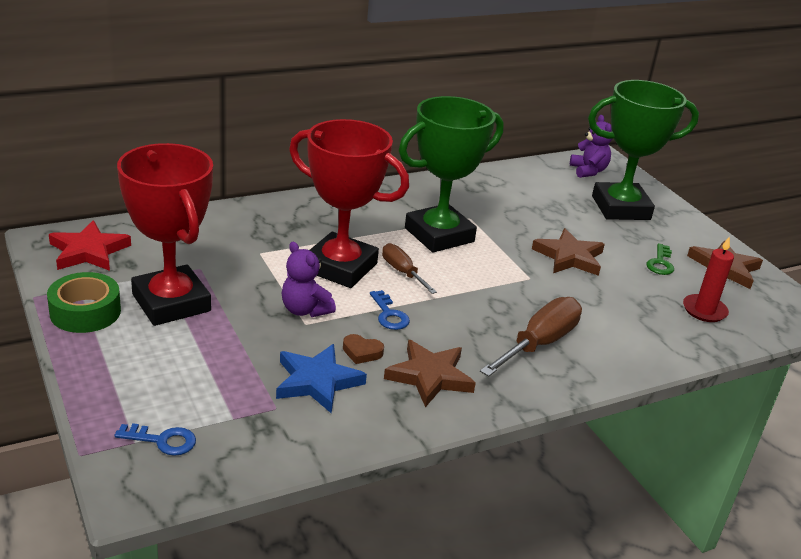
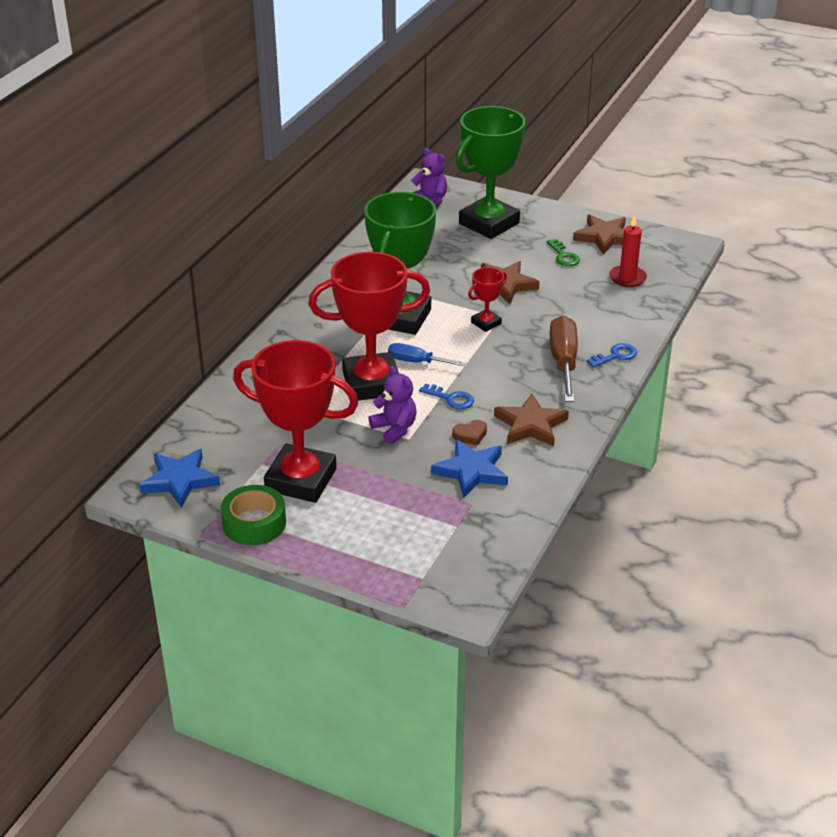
camera: 35 degrees left, 5 degrees up
(88, 251) = (179, 481): red star -> blue star
(163, 441) = (437, 566): blue key -> blue key (616, 356)
(305, 310) = (394, 429): purple teddy bear -> purple teddy bear turned 135 degrees counterclockwise
(402, 272) = (416, 362): brown screwdriver -> blue screwdriver
(509, 276) = (486, 323): none -> red trophy

